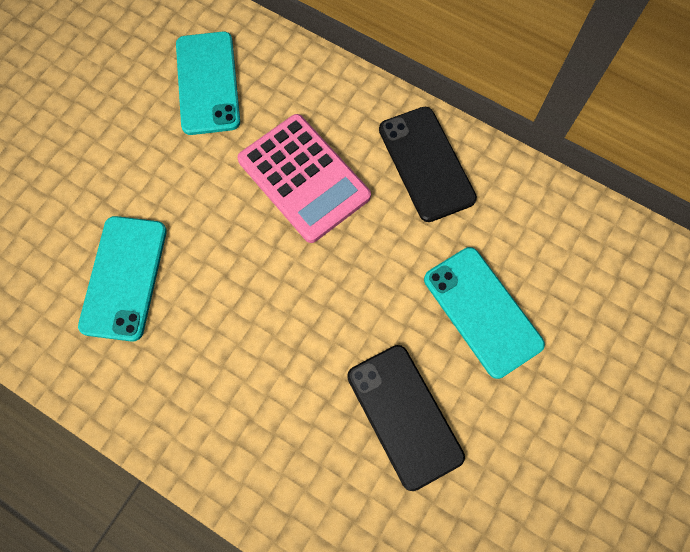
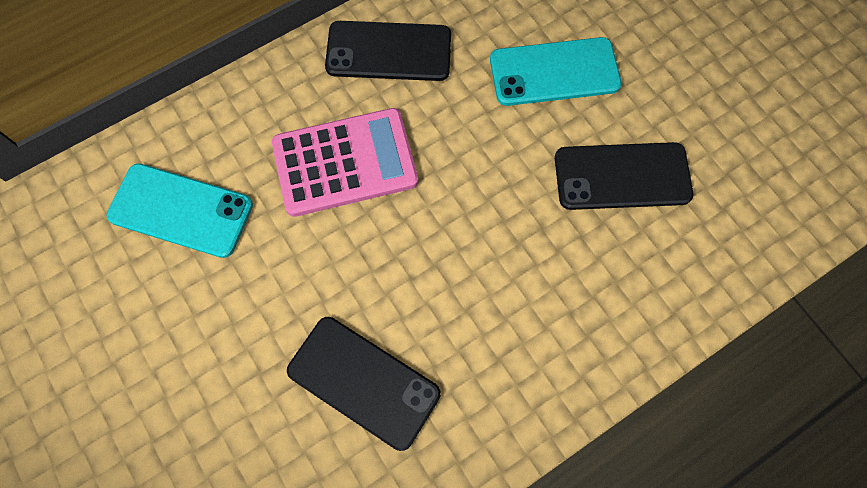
camera: 65 degrees left, 0 degrees up
(124, 277) = (363, 382): turquoise phone -> black phone

